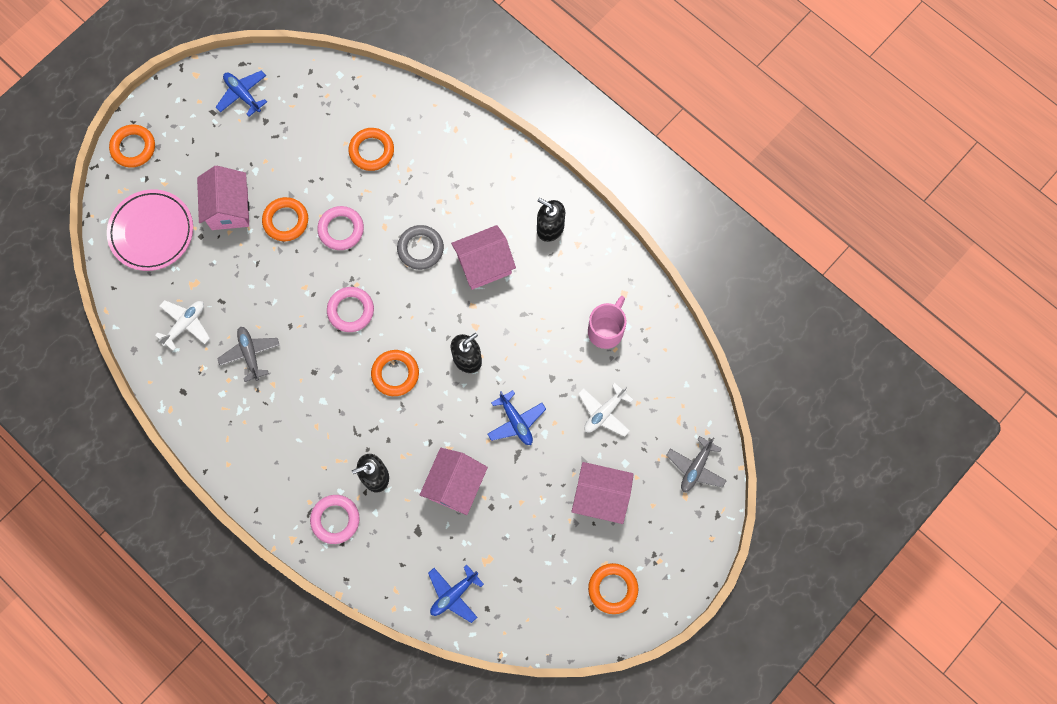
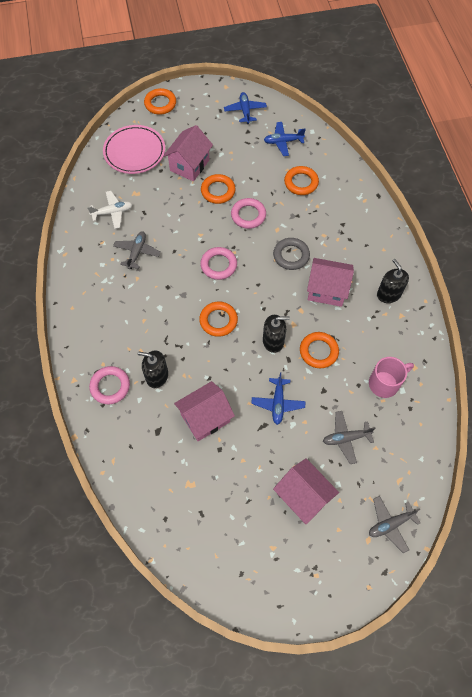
camera: 35 degrees right, 10 degrees down
(454, 594) = (149, 492): blue plane -> blue plane (283, 142)
(604, 412) = (346, 438): white plane -> grey plane
(613, 589) = (266, 571): orange ring -> orange ring (318, 351)

